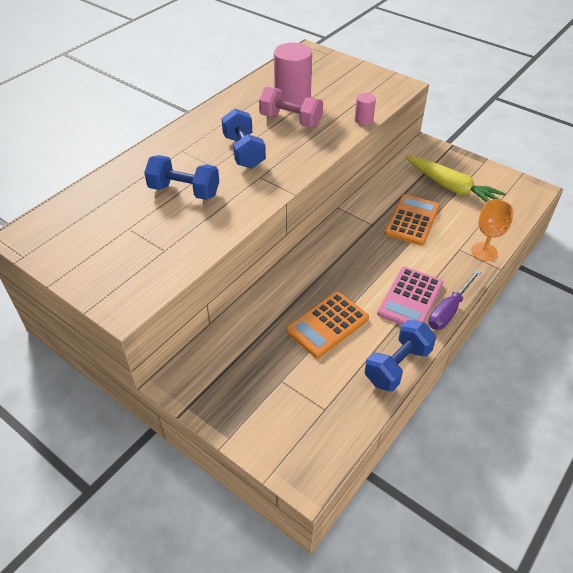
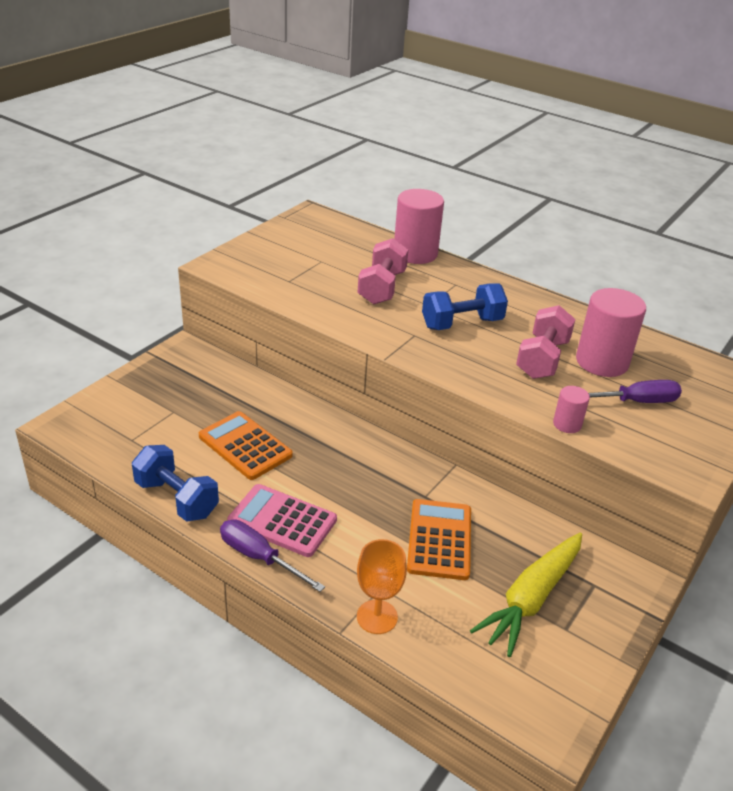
camera: 85 degrees right, 10 degrees down
(125, 169) = (415, 253): none -> pink cylinder
(184, 191) = (382, 288): blue dumbbell -> pink dumbbell
(336, 92) = (634, 402): none -> purple screwdriver
(412, 220) = (439, 539): orange calculator -> orange calculator turned 105 degrees counterclockwise

